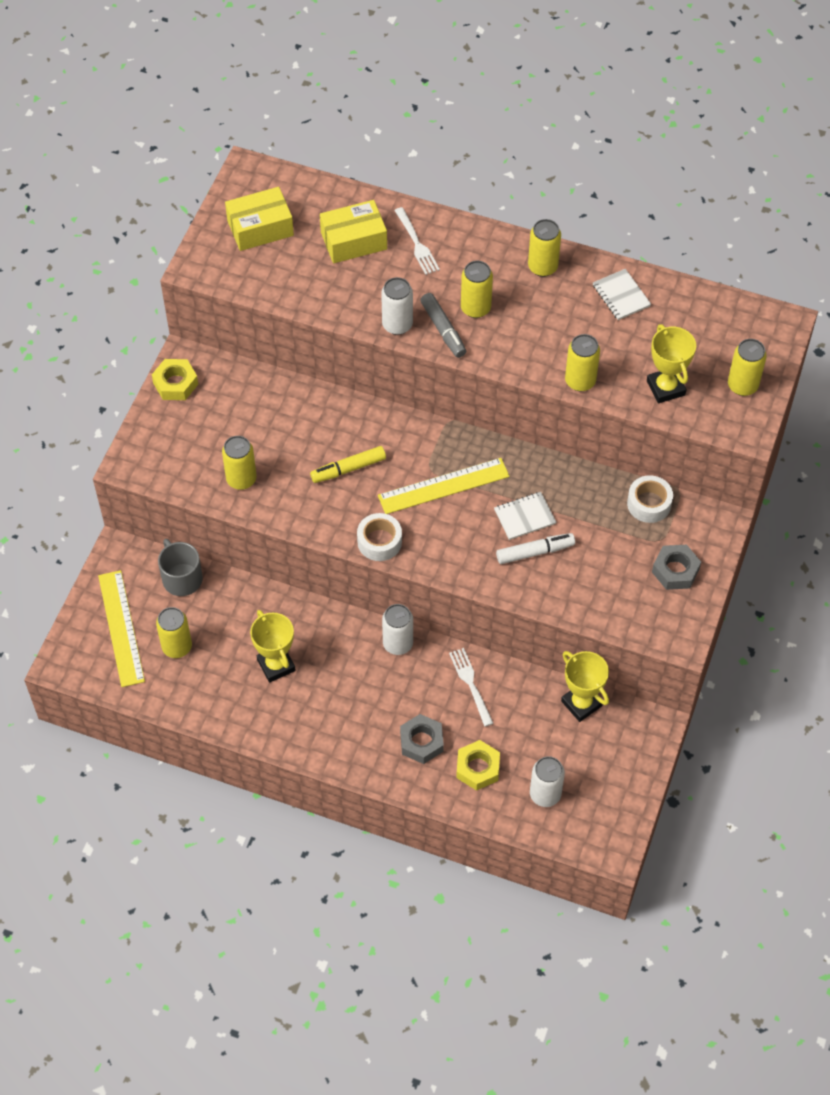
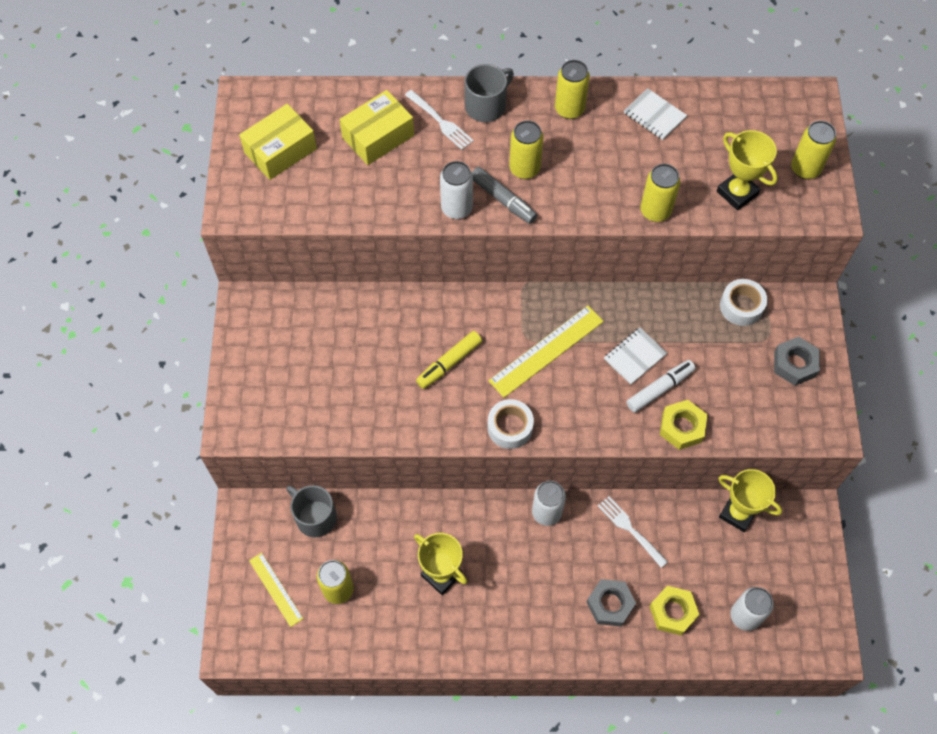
camera: 20 degrees left, 5 degrees up
(121, 628) = (275, 589): yellow ruler -> yellow ruler, size x0.61
(175, 383) = (245, 330): yellow nut -> yellow nut (682, 427)
(241, 479) = (349, 408): yellow can -> none
(466, 242) = (486, 106): none -> grey mug

